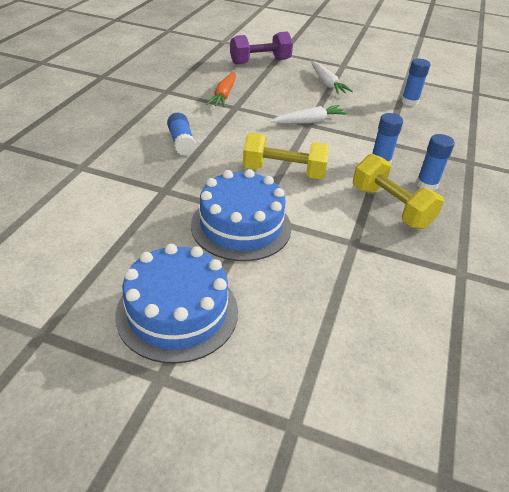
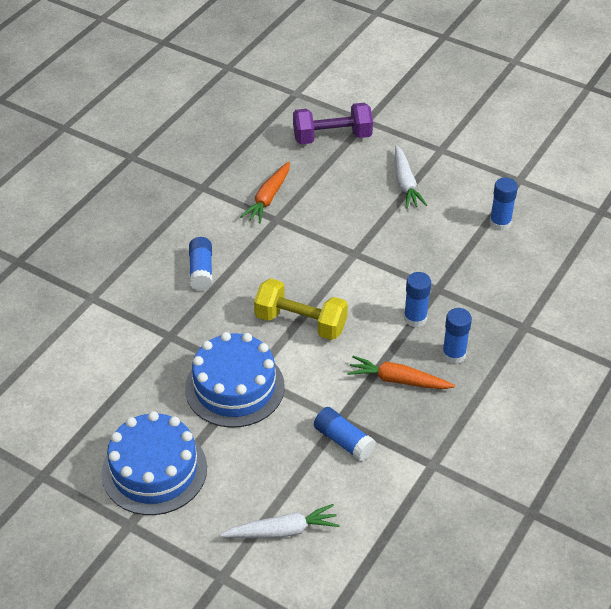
camera: 15 degrees right, 5 degrees up
(309, 121) = (357, 249): white carrot -> white carrot (282, 531)
(366, 261) = (343, 441): none -> blue glue stick
(390, 207) = (398, 380): yellow dumbbell -> orange carrot

